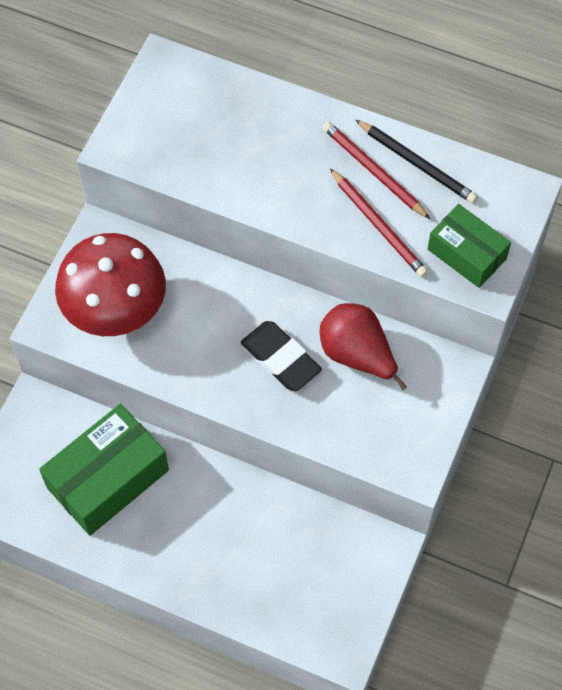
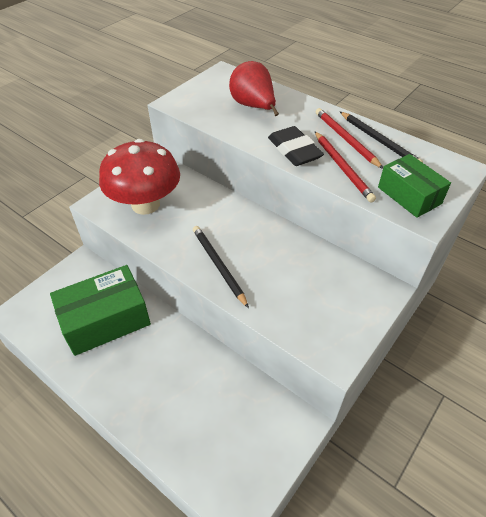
camera: 15 degrees right, 15 degrees down
(247, 384) = (218, 266): none -> black pencil
(280, 359) = (248, 255): black eraser -> black eraser (294, 150)
(357, 355) = (307, 264): red pear -> red pear (253, 107)

